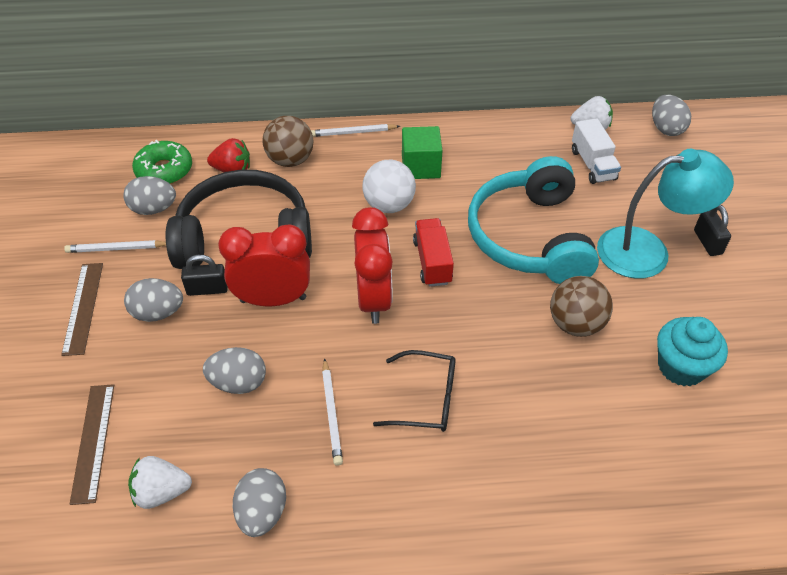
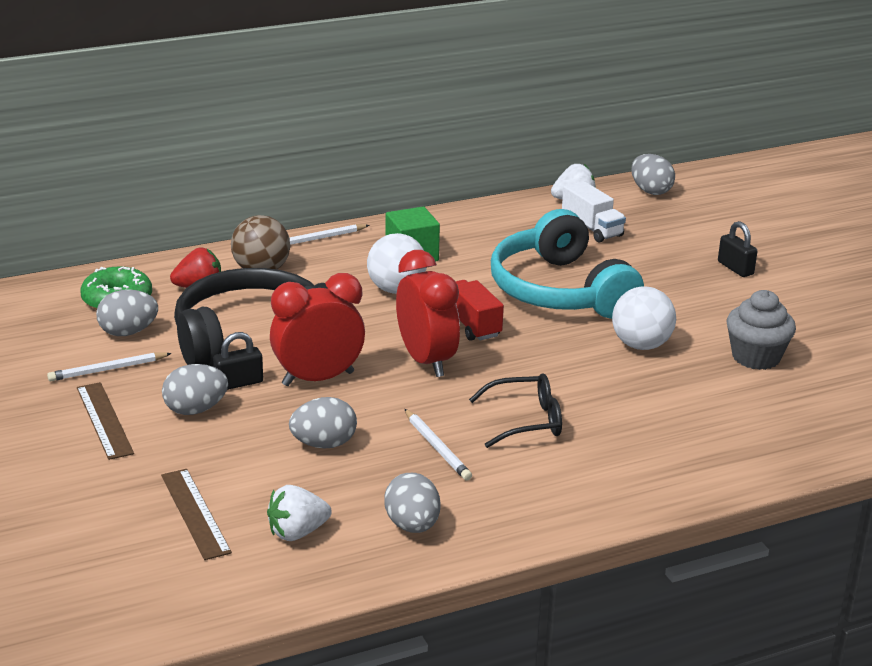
camera: 20 degrees left, 20 degrees down
(575, 324) = (641, 345): brown ball -> white ball
(647, 251) = (681, 283): turquoise lamp -> none
(681, 367) = (756, 357): turquoise cupcake -> grey cupcake

